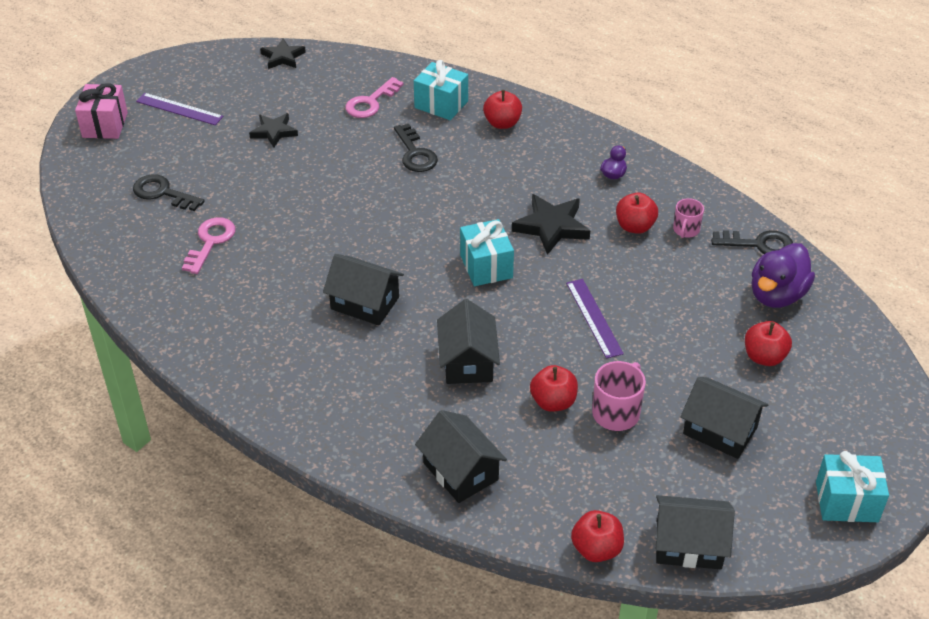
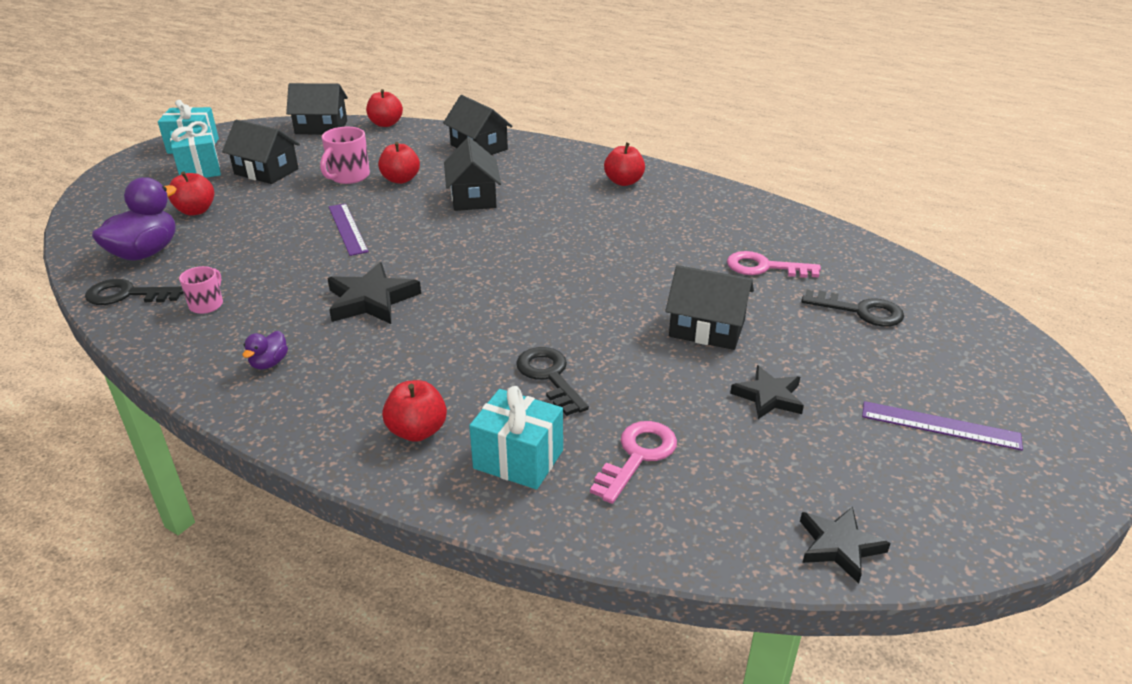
camera: 175 degrees right, 10 degrees down
(105, 125) = (1026, 393): pink gift -> none
(210, 242) = (765, 267): pink key -> pink key turned 90 degrees clockwise
(365, 303) = (577, 229): black house -> black house (707, 329)
(486, 266) = (453, 261): turquoise gift -> turquoise gift (199, 170)
(635, 226) = (268, 305): red apple -> red apple (624, 182)

